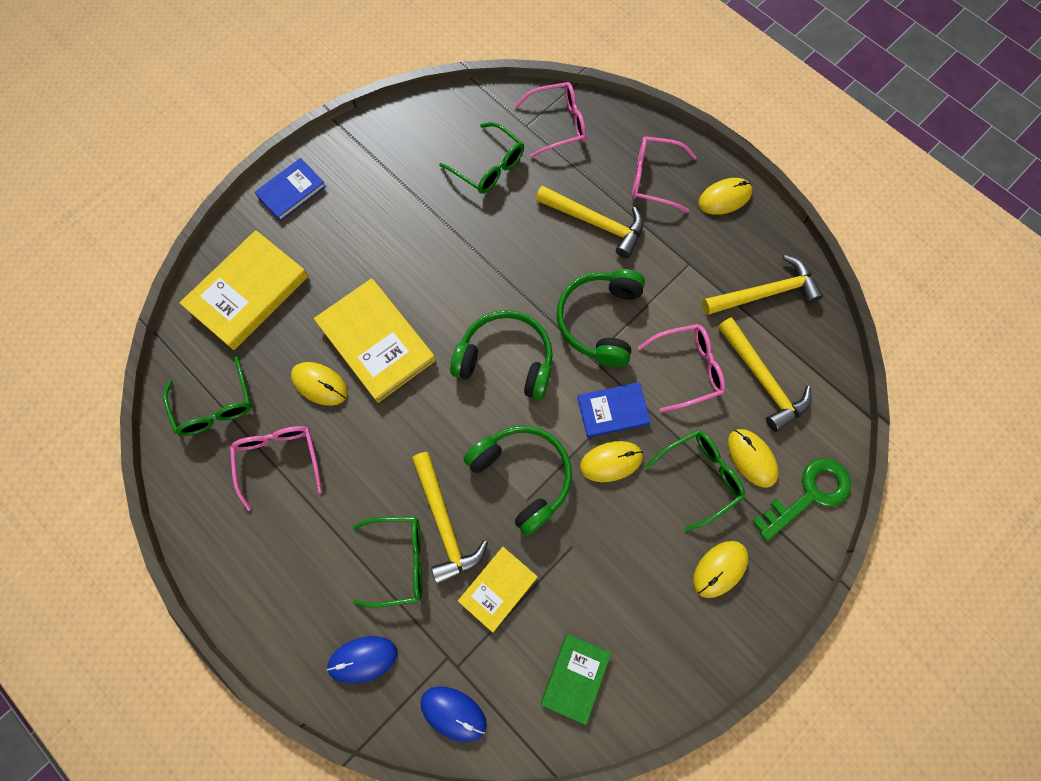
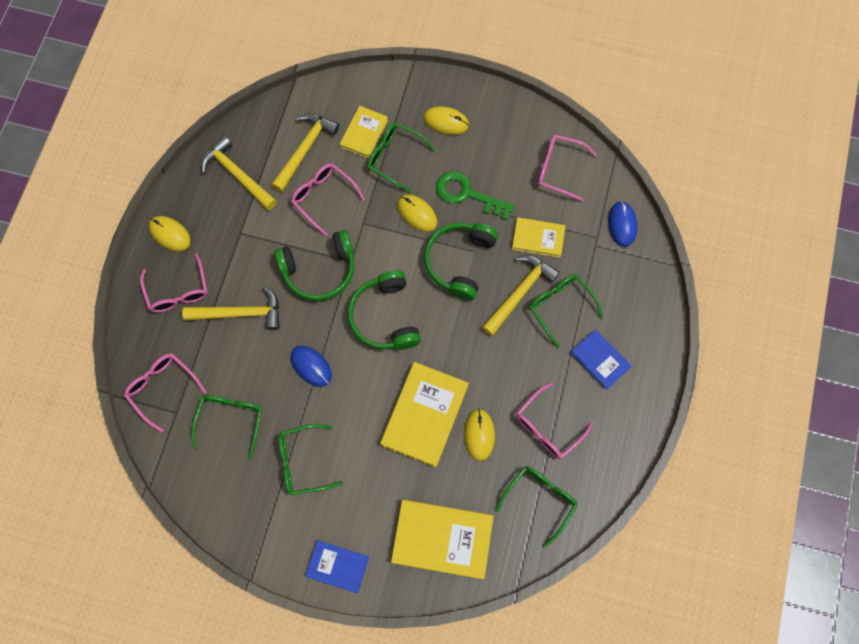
camera: 120 degrees left, 0 degrees up
(363, 659) = (629, 293): blue mouse -> blue mouse (311, 366)
(407, 208) = (302, 462): none -> green glasses
(575, 677) = (558, 169): green book -> pink glasses
(595, 223) = (240, 313): yellow hammer -> yellow hammer turned 90 degrees clockwise
(612, 411) = (381, 229): blue book -> blue book (599, 360)
(751, 458) = (364, 133): yellow mouse -> yellow book
(808, 494) = (369, 93): green key -> green key (467, 194)

